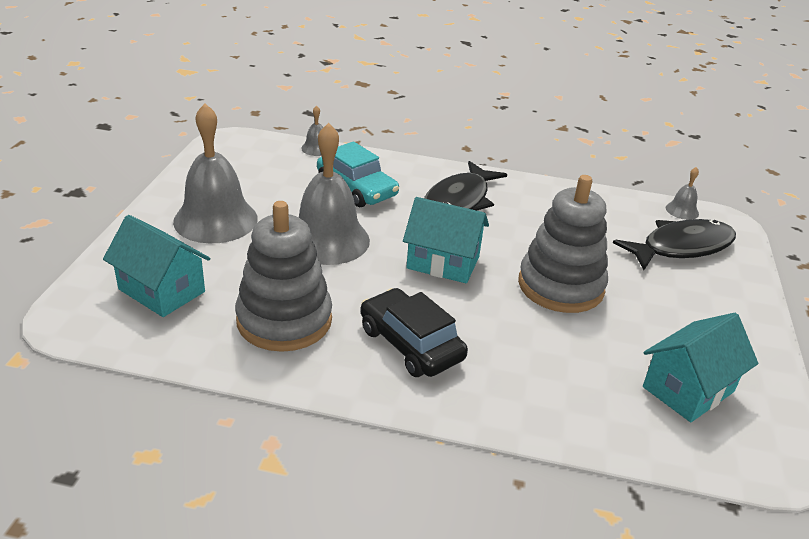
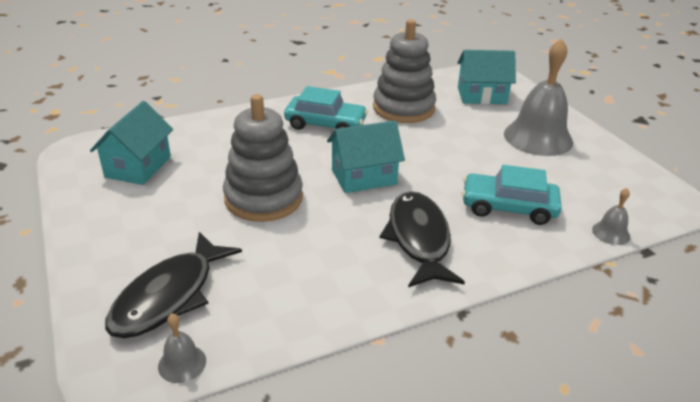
camera: 145 degrees right, 0 degrees up
(327, 240) = (456, 157): grey bell -> none
(411, 344) = (325, 124): black car -> turquoise car

